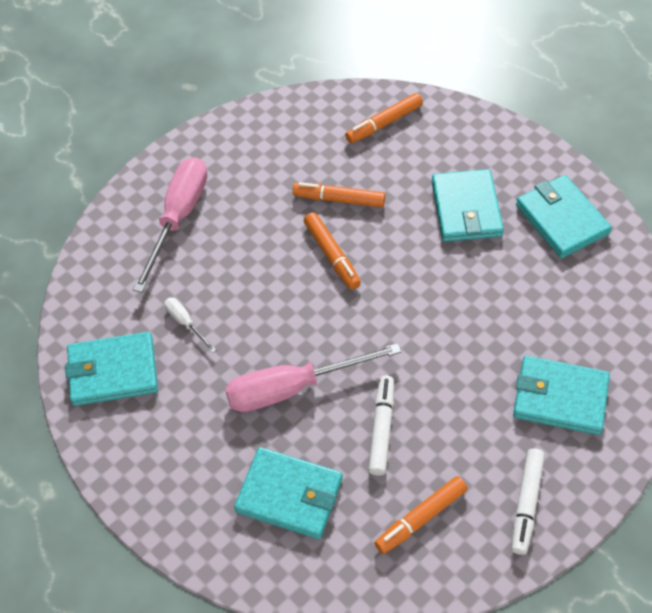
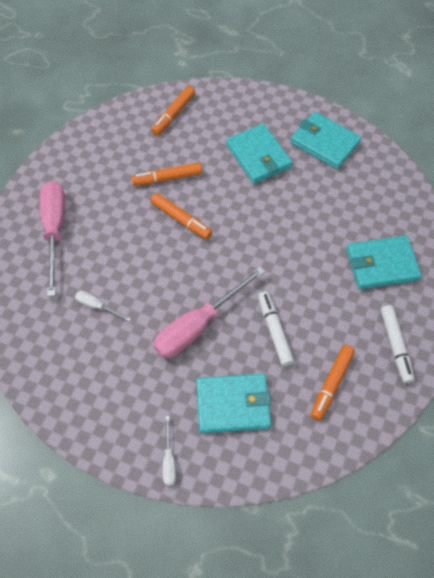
camera: 25 degrees left, 5 degrees up
(113, 371) = (58, 363): turquoise wallet -> none
(185, 528) = (169, 460): none -> white screwdriver

